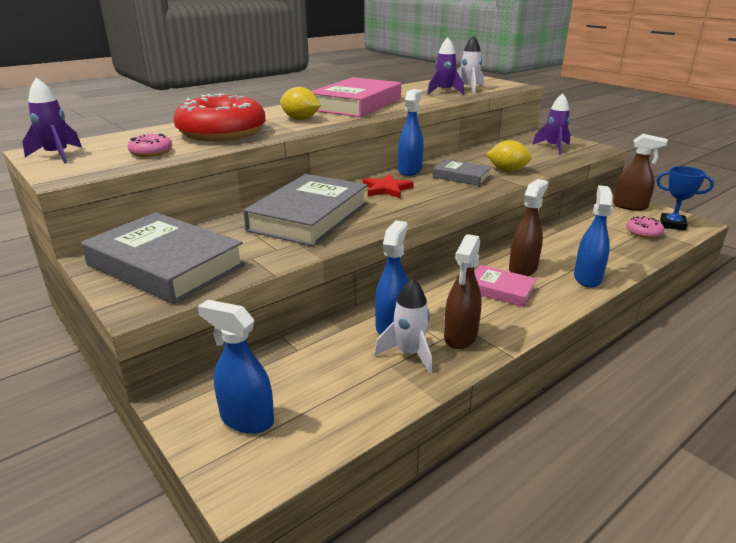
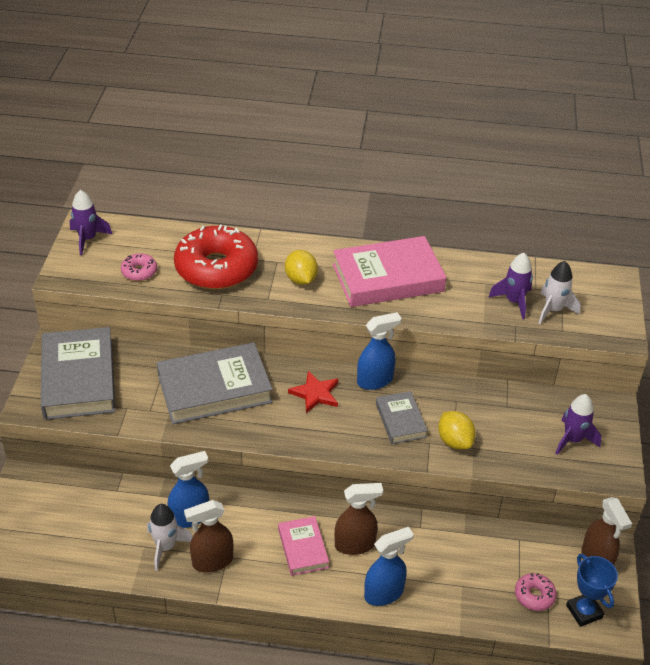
camera: 45 degrees right, 15 degrees up
(246, 419) = (37, 517): blue spray bottle -> none

